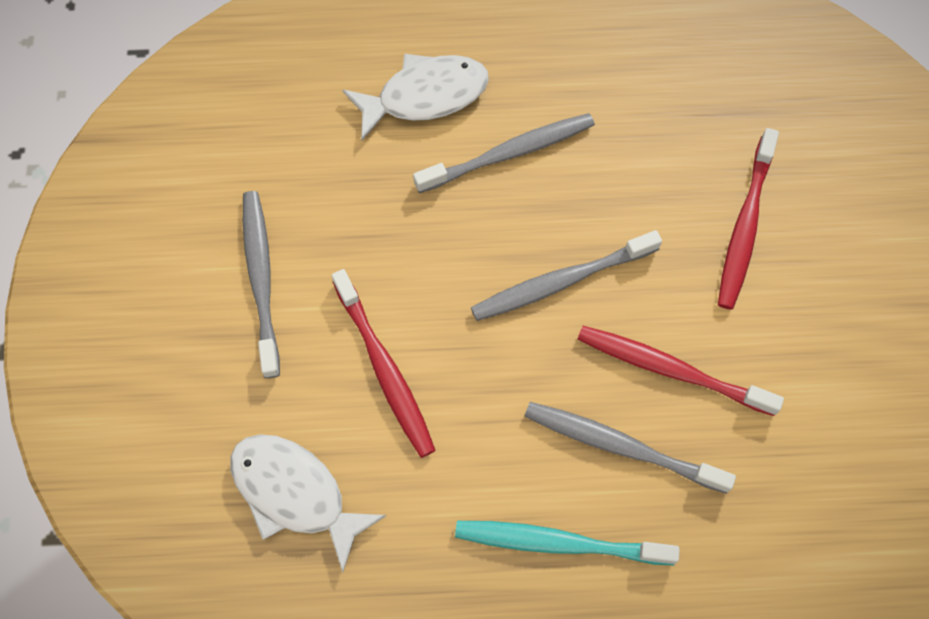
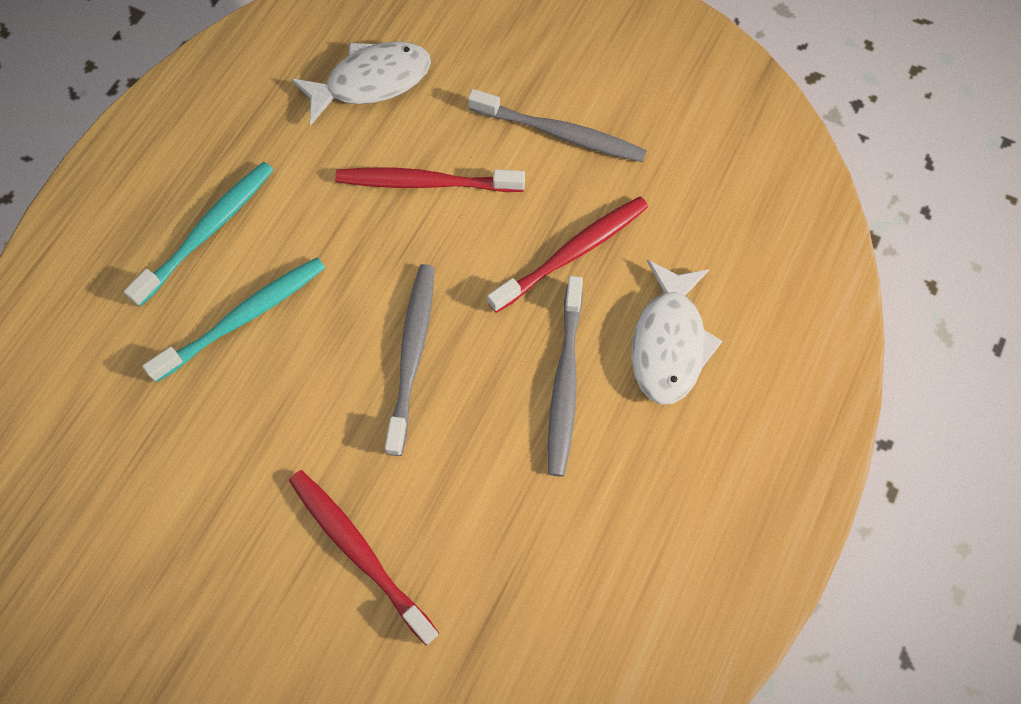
camera: 120 degrees right, 0 degrees up
(620, 446) = (244, 317): grey toothbrush -> turquoise toothbrush
(670, 369) = (276, 395): red toothbrush -> red toothbrush (573, 253)

